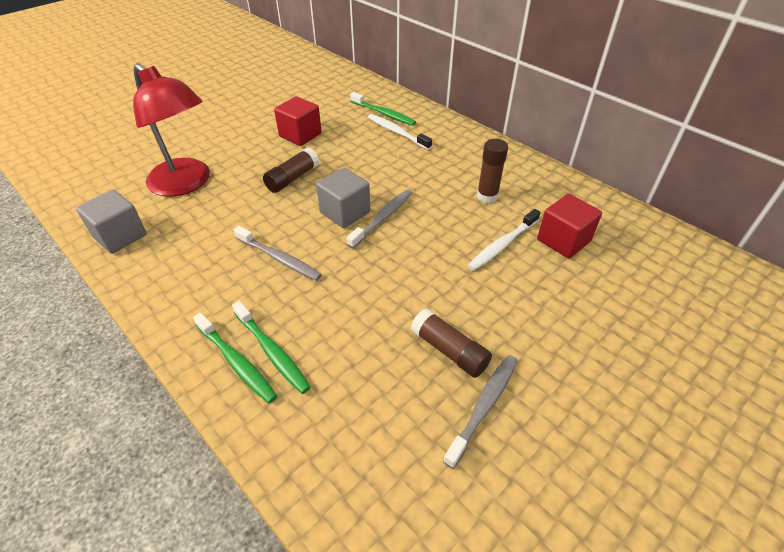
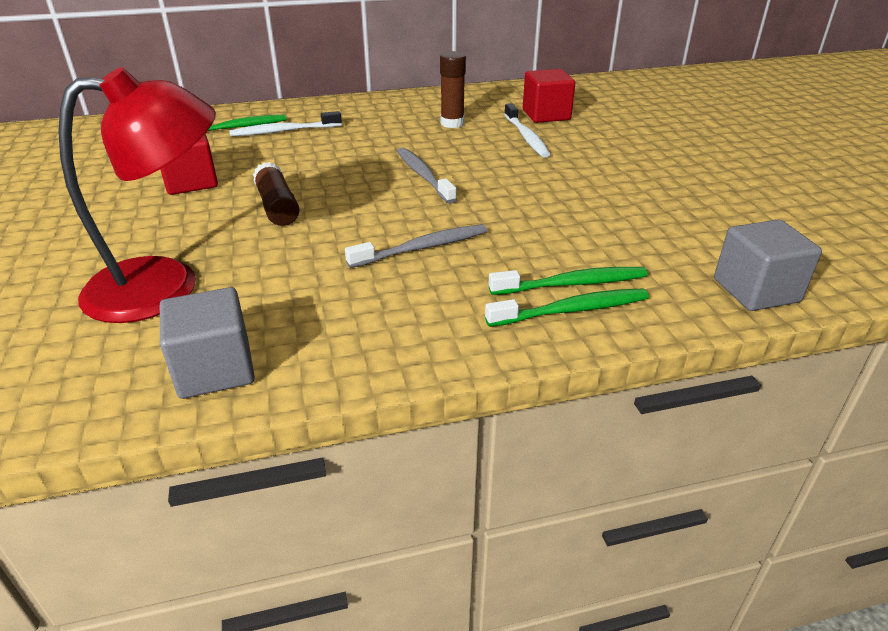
camera: 60 degrees left, 10 degrees down
(345, 212) = (387, 192): grey cube -> grey cube (756, 290)
(449, 350) = (637, 194): brown glue stick -> none
(483, 406) = (708, 198): grey toothbrush -> none

